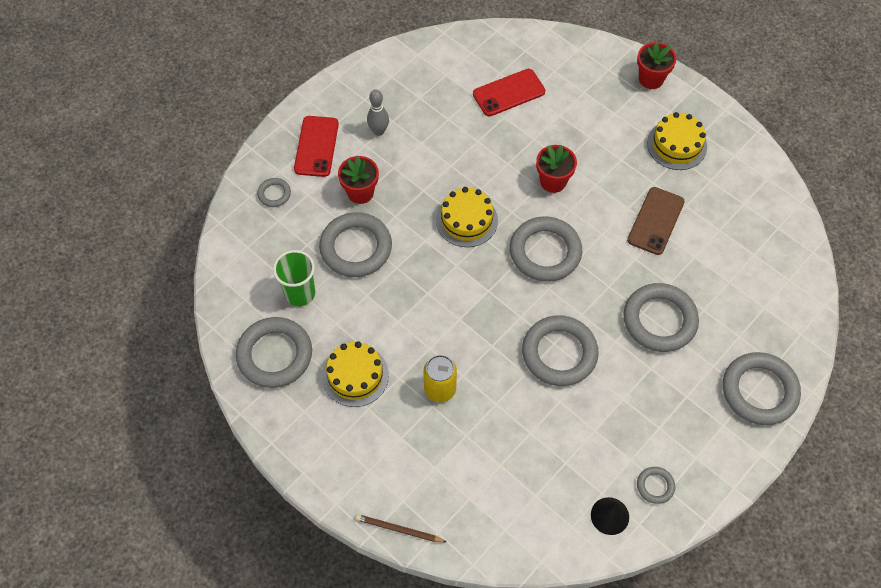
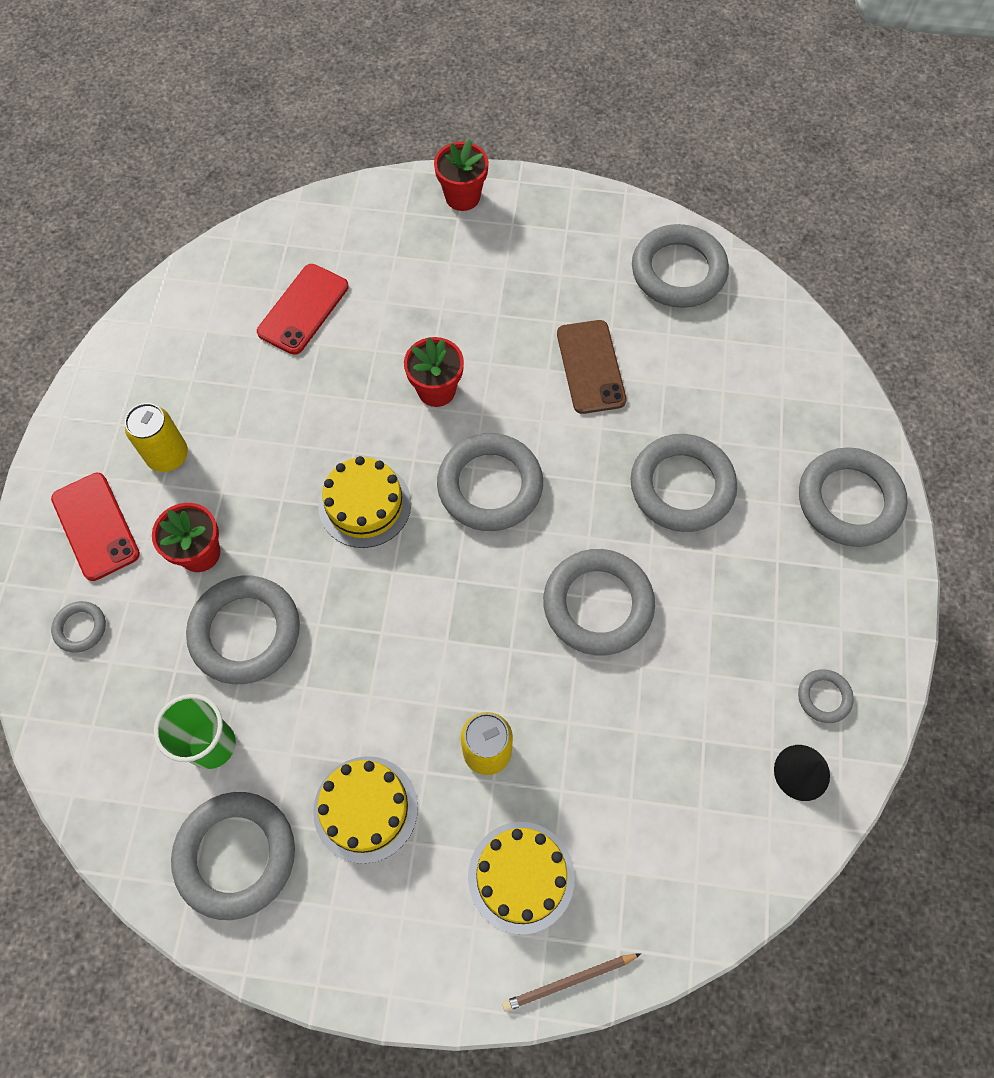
camera: 35 degrees left, 5 degrees up
(378, 131) = (168, 456): grey bowling pin -> yellow can
(676, 145) = (548, 260): yellow cake -> yellow cake (521, 877)
(755, 197) = (678, 271): none -> grey ring

